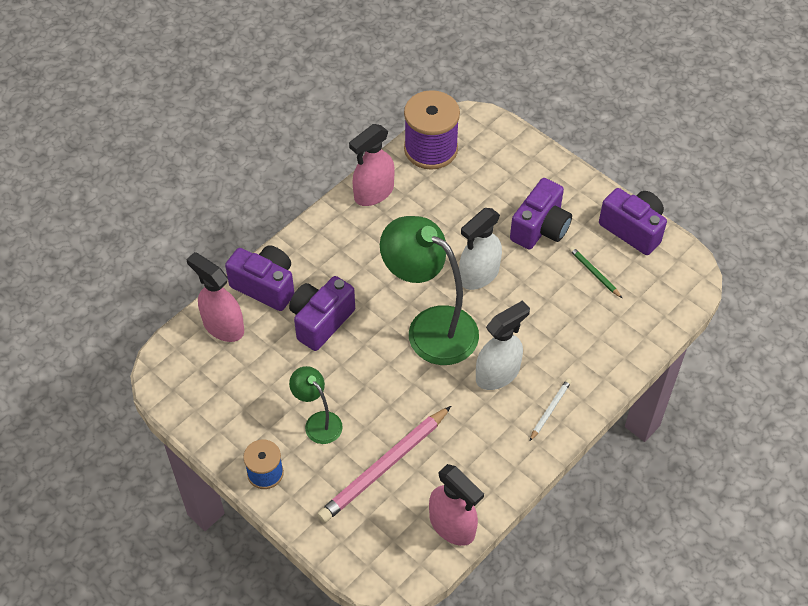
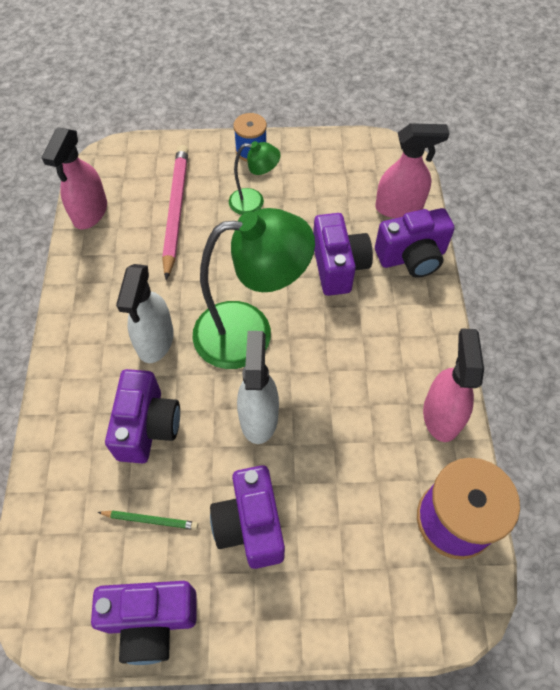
camera: 135 degrees right, 5 degrees up
(452, 526) = (90, 212): pink spray bottle -> pink spray bottle turned 75 degrees counterclockwise
(550, 410) = (84, 347): white pencil -> none
(552, 323) = (147, 426): none -> purple camera

